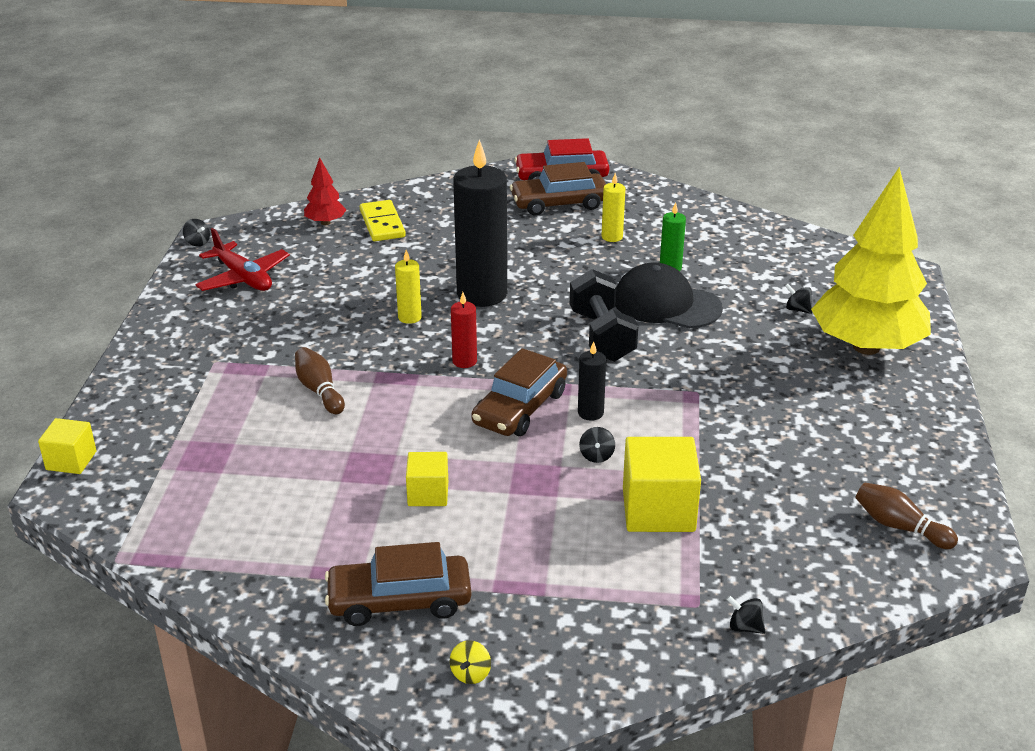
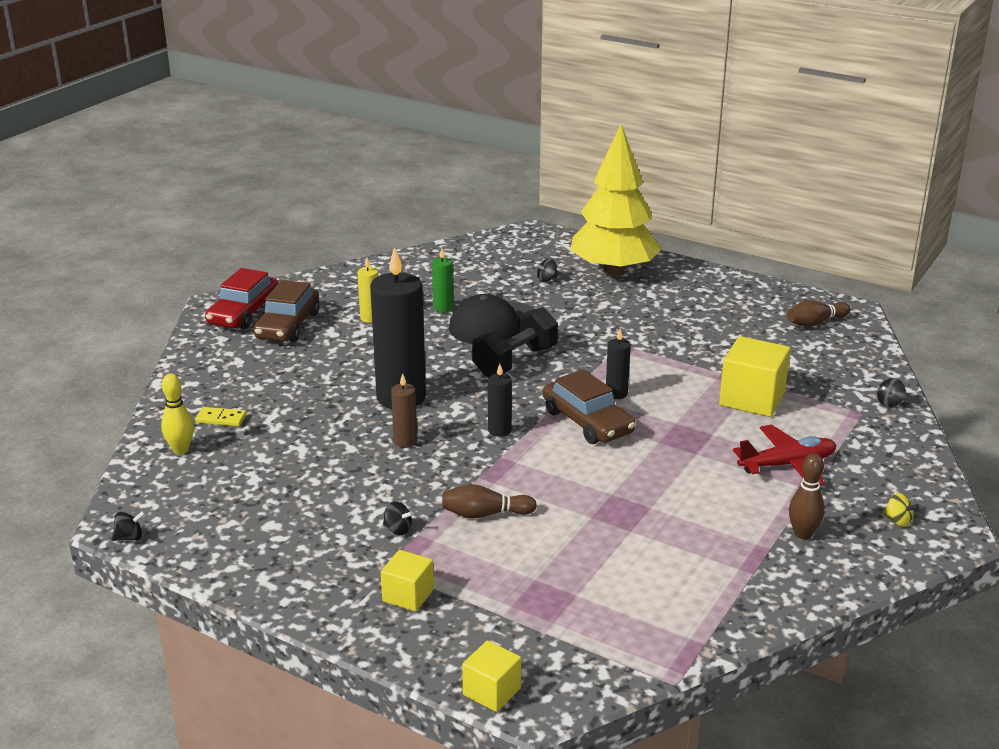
camera: 65 degrees left, 5 degrees down
(243, 278) = (238, 520): red plane -> red plane (787, 465)
(325, 222) = (181, 449): red tree -> yellow bowling pin
(382, 224) = (221, 419): yellow domino -> yellow domino, size x0.63
(399, 601) = (803, 534): brown car -> brown bowling pin
(409, 317) = (405, 441): yellow candle -> brown candle
(428, 494) = (675, 491): yellow cube -> yellow cube (408, 595)
(464, 361) = (499, 430): red candle -> black candle
(596, 456) = (673, 406): black spinning top -> black spinning top (398, 529)
(602, 336) = (515, 361): black dumbbell -> black dumbbell turned 60 degrees counterclockwise

